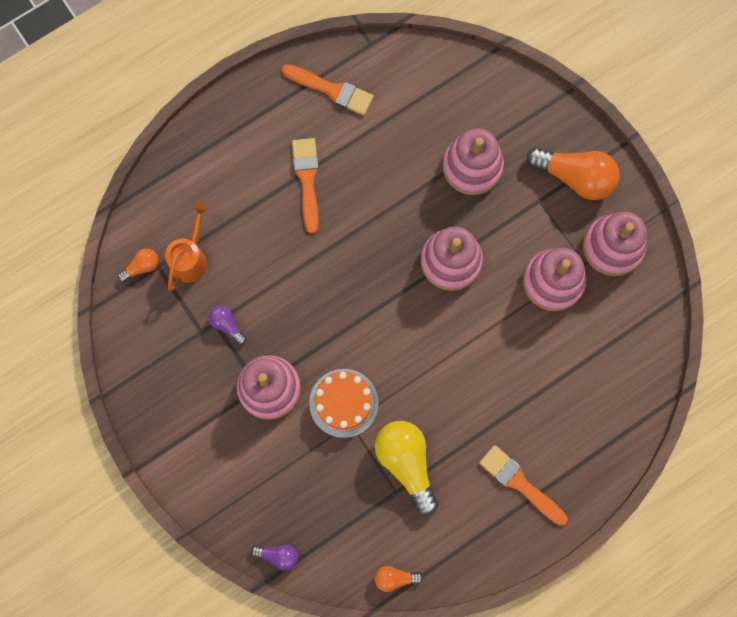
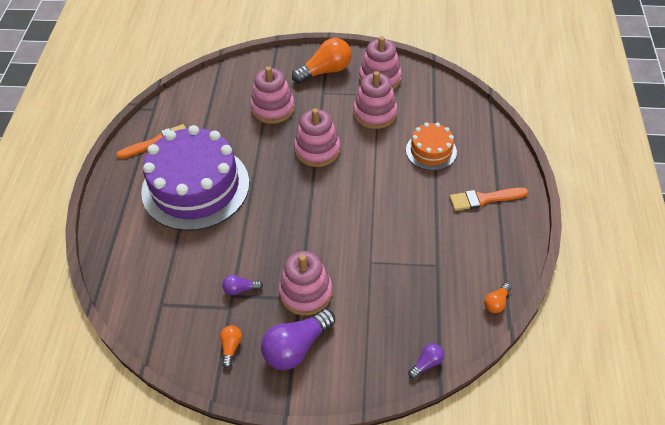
camera: 50 degrees left, 25 degrees down
(142, 267) = (150, 314): orange light bulb -> orange light bulb (231, 347)
(191, 258) = (175, 281): orange watering can -> none
(207, 425) = (296, 347): none -> purple light bulb
(307, 180) = (195, 187): orange brush -> purple cake
(343, 403) = (354, 257): orange cake -> orange cake (431, 151)
(406, 463) = (423, 248): yellow light bulb -> none

